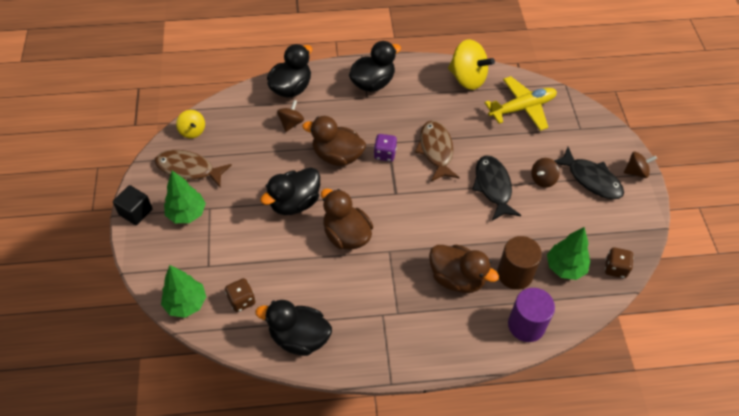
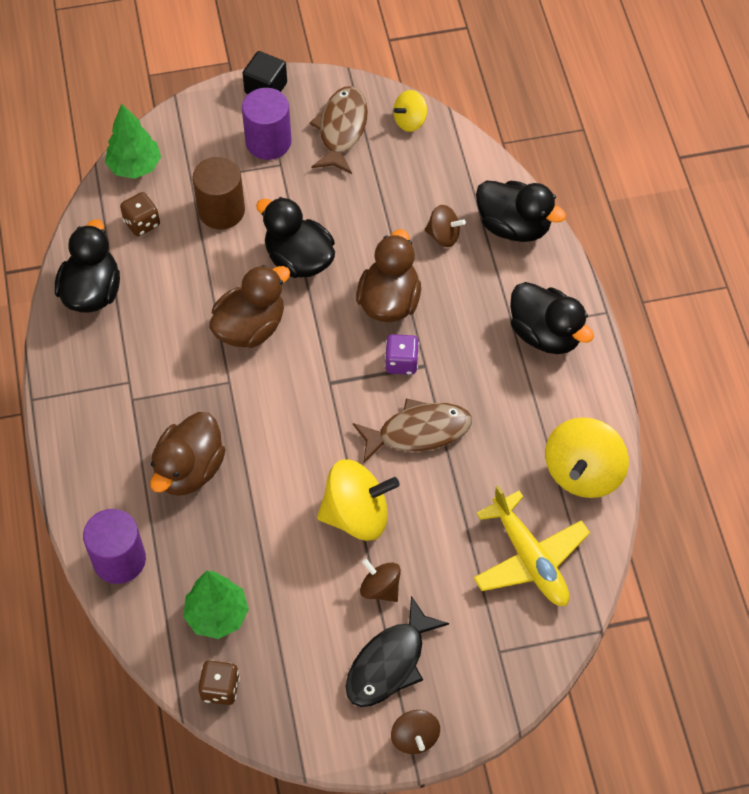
camera: 85 degrees right, 5 degrees up
(187, 214) = (268, 142): green tree -> purple cylinder
(493, 187) = (356, 515): black fish -> yellow spinning top
(515, 274) = (201, 545): brown cylinder -> brown cylinder (221, 210)

